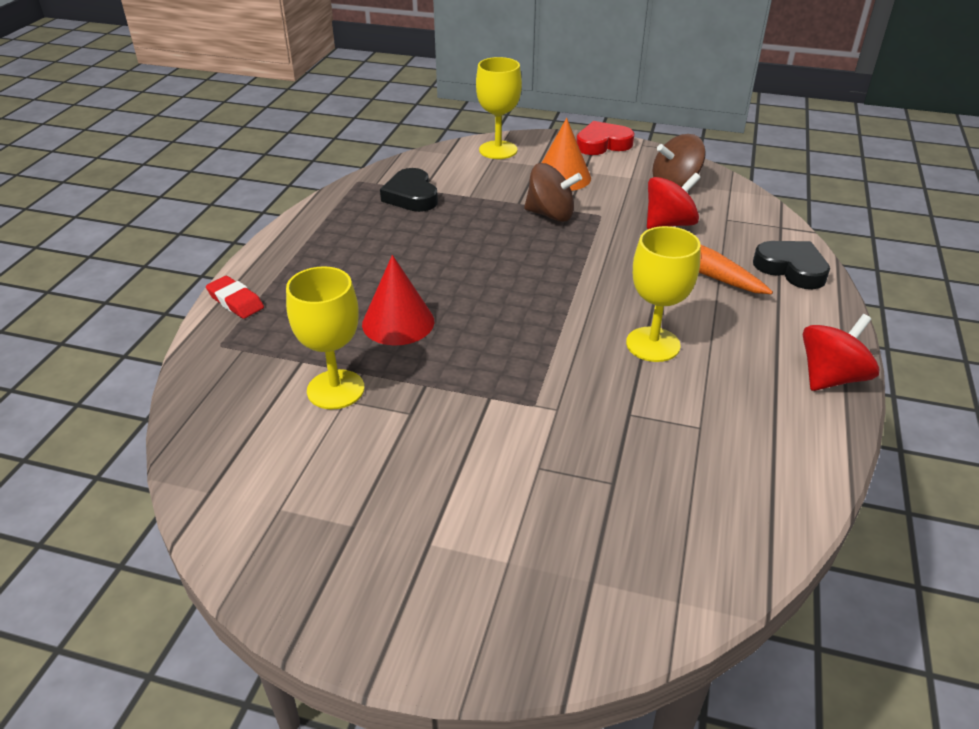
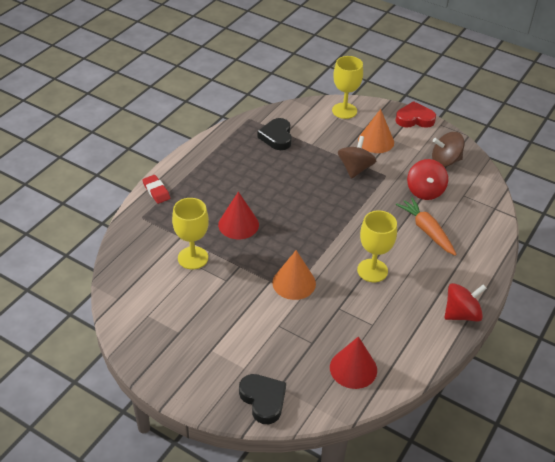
camera: 15 degrees right, 5 degrees up
(533, 391) = (294, 283): none -> orange cone
(550, 214) = (355, 169): brown spinning top -> brown spinning top turned 105 degrees counterclockwise
(669, 224) = (425, 191): red spinning top -> red spinning top turned 105 degrees clockwise
(709, 510) = (353, 368): none -> red cone
(791, 268) = (482, 239): black heart -> black heart (263, 400)

